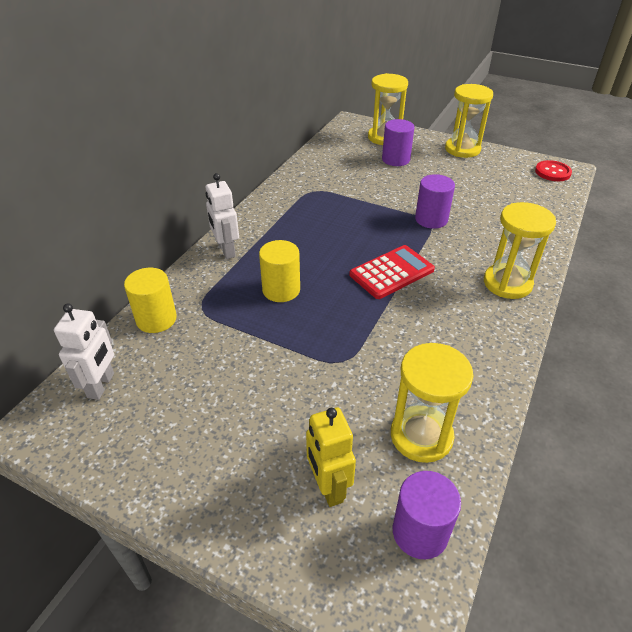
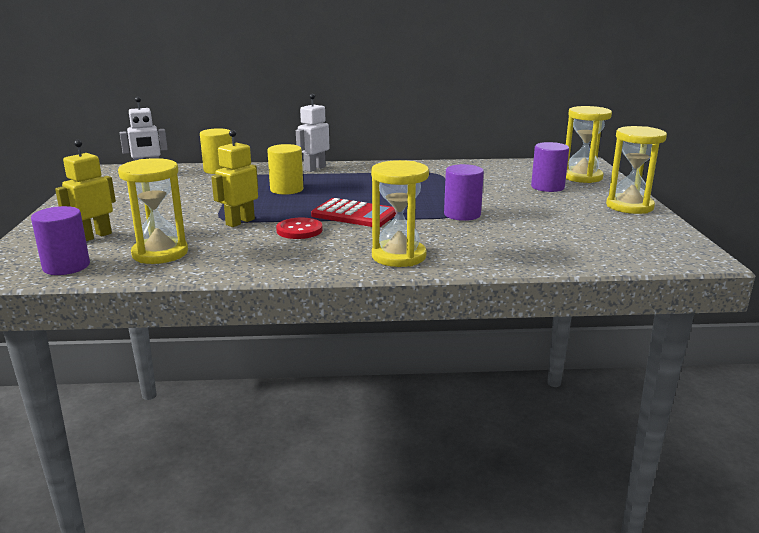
camera: 60 degrees right, 20 degrees down
(361, 351) = (240, 222): none -> yellow robot
(552, 172) = (673, 251): red button -> red button (299, 230)

